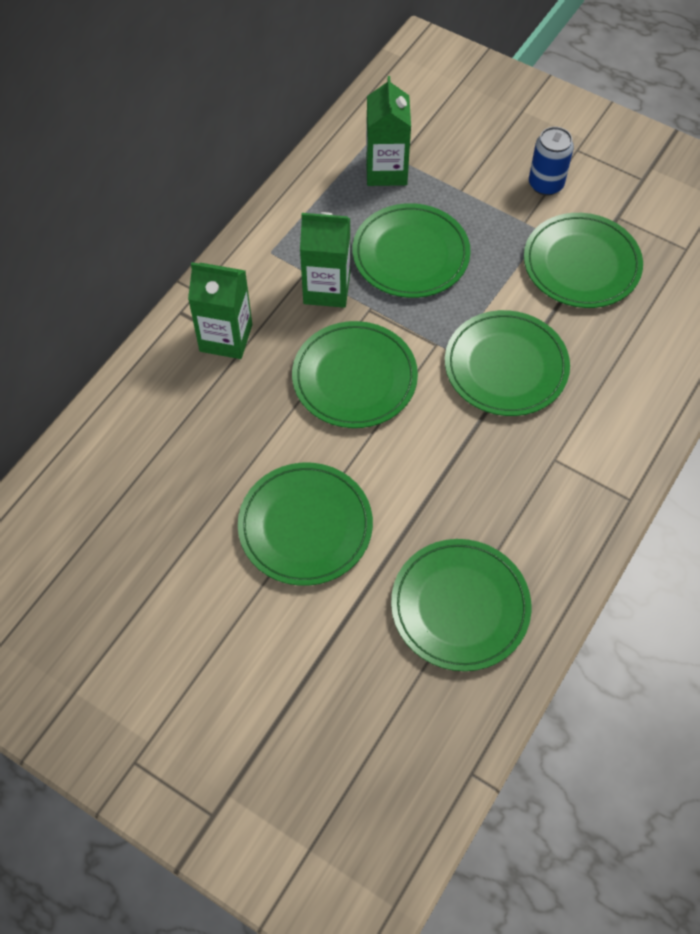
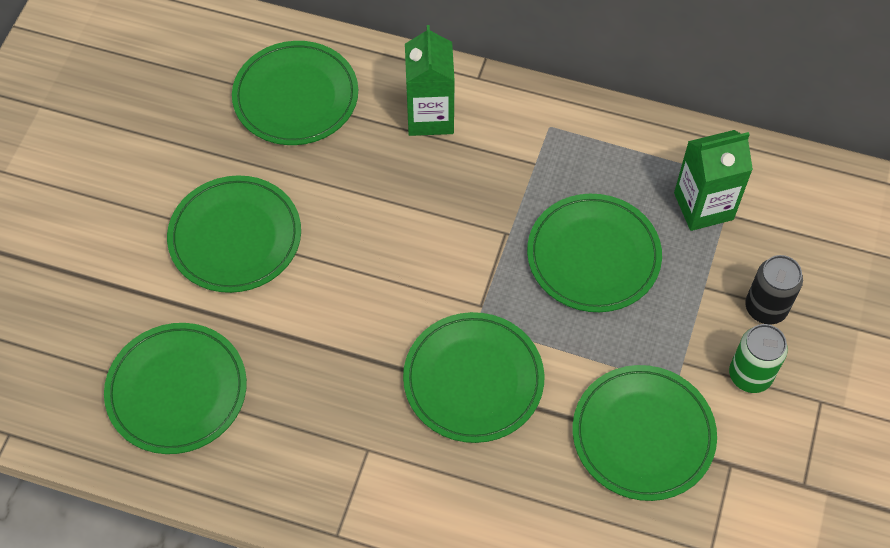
camera: 75 degrees right, 0 degrees up
(326, 289) = (519, 188): green carton -> none
(354, 378) = (416, 239): green plate -> green plate (296, 97)
(490, 158) = (765, 308): none -> black can
(545, 184) = (750, 375): blue can -> green can

